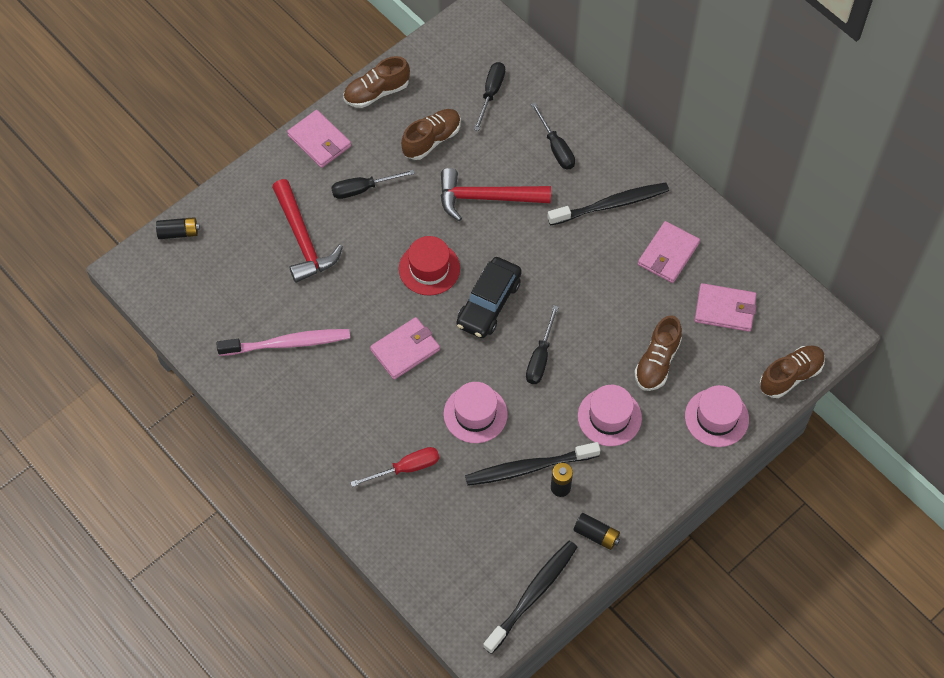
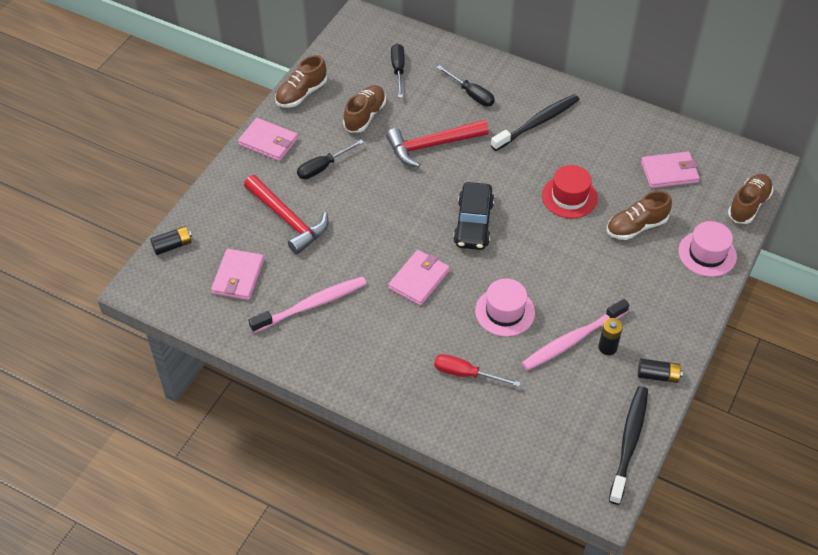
camera: 20 degrees left, 10 degrees down
(406, 468) = (466, 374): red screwdriver -> red screwdriver turned 120 degrees counterclockwise
(429, 268) = (409, 211): red hat -> red hat (569, 197)
(528, 468) = (572, 340): black toothbrush -> pink toothbrush
(540, 357) = (538, 251): black screwdriver -> none
(609, 417) = (619, 279): pink hat -> none
(657, 362) = (636, 226): brown shoe -> brown shoe turned 60 degrees clockwise
(668, 254) = (602, 145): pink wallet -> pink wallet (238, 277)

